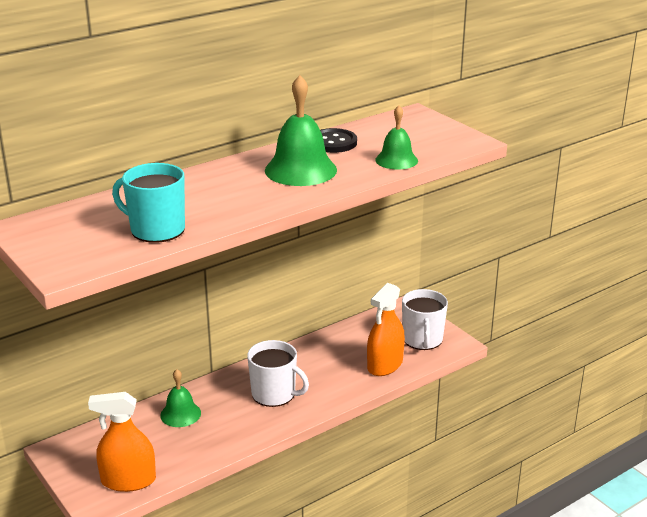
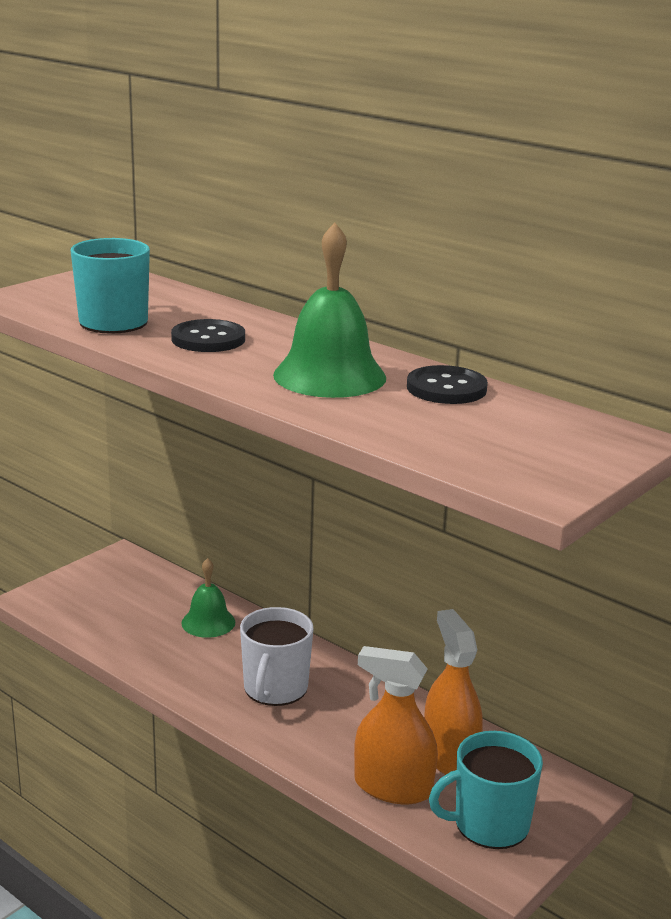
camera: 75 degrees right, 5 degrees down
(128, 480) = (74, 610): orange spray bottle -> orange spray bottle (450, 756)
(213, 199) = (208, 339): none -> black button
(396, 160) = (409, 434): green bell -> none
(422, 340) = (489, 824): white mug -> turquoise mug

